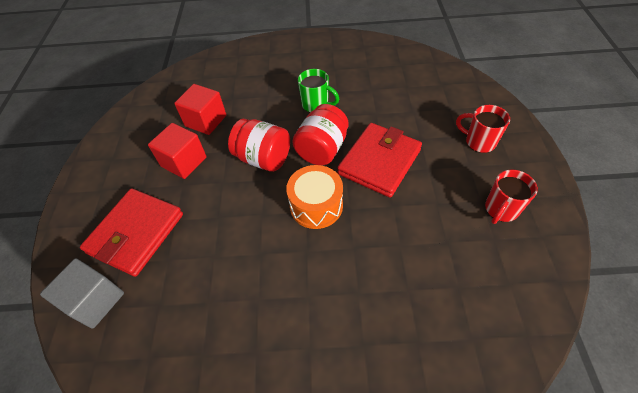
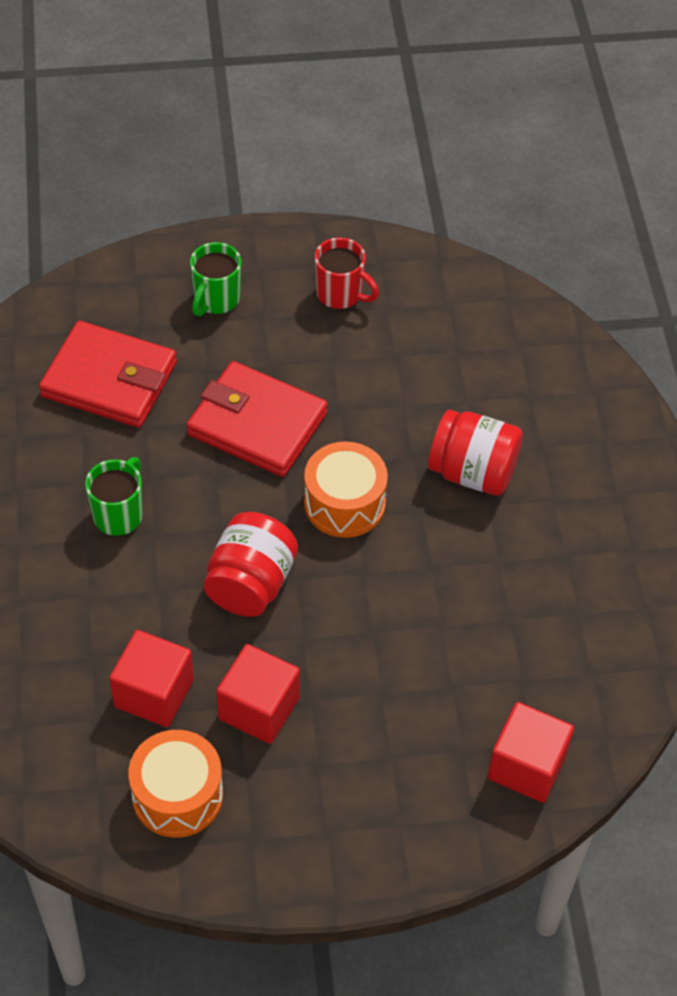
camera: 100 degrees left, 0 degrees up
(95, 301) = (527, 766): grey cube -> red cube
(136, 233) = (411, 744): red wallet -> red wallet (109, 379)
(147, 130) = (177, 795): none -> orange drum
(322, 149) = (230, 500): red jar -> red jar (473, 472)
(479, 142) = (216, 300): red mug -> green mug

